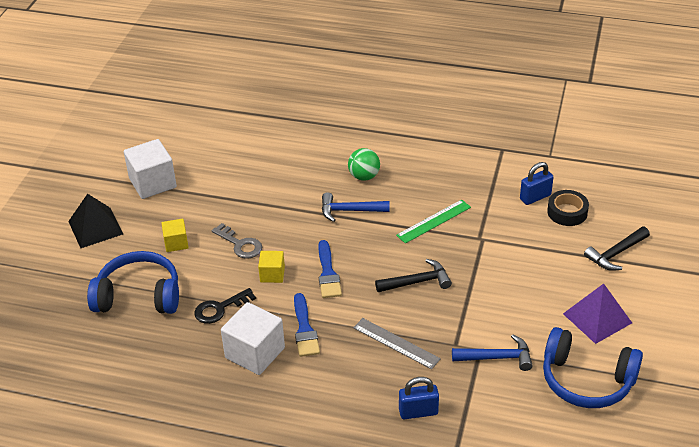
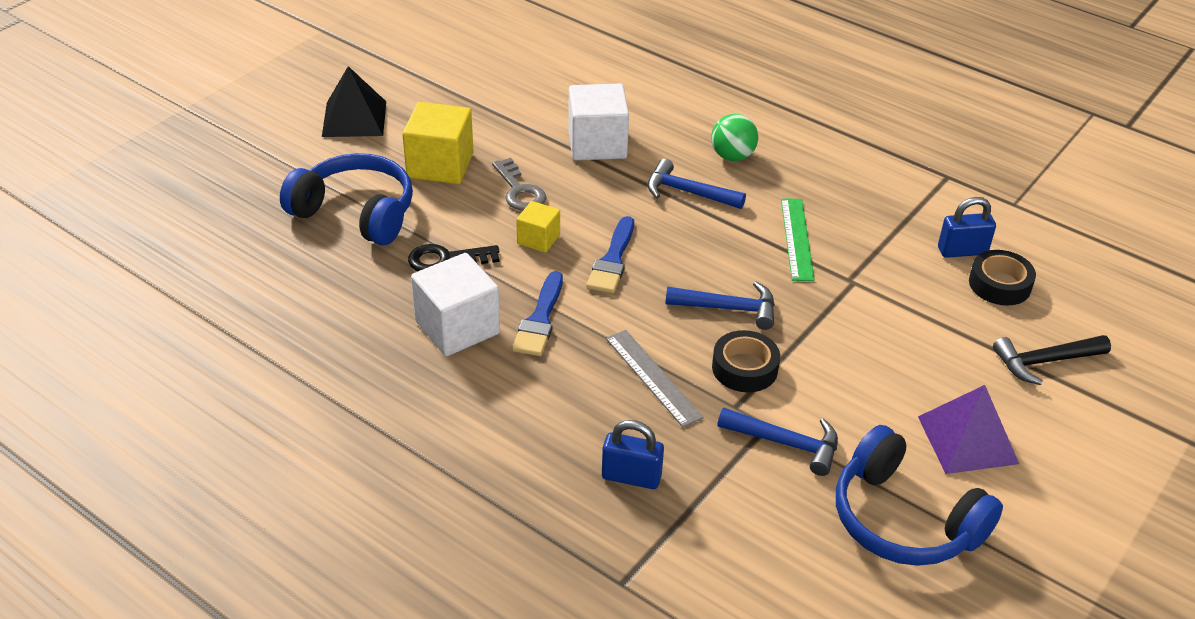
camera: 20 degrees right, 0 degrees up
(152, 183) = (455, 88): white cube -> white cube (597, 144)
(176, 243) = (440, 165): yellow cube -> yellow cube, size x1.80
(417, 282) = (728, 308): black hammer -> blue hammer
(433, 221) = (796, 239): green ruler -> green ruler turned 75 degrees counterclockwise
(447, 318) = (744, 368): none -> black tape

